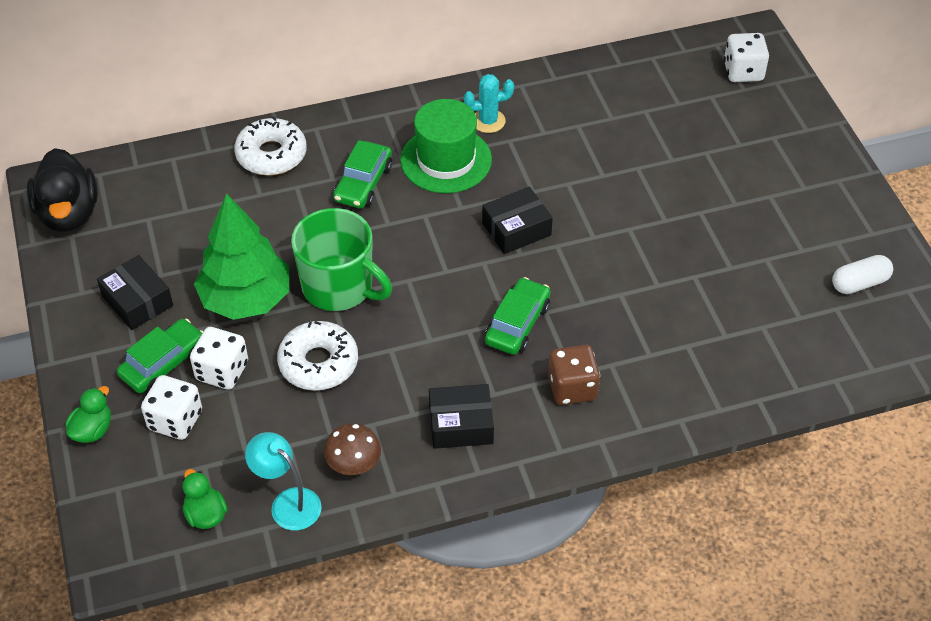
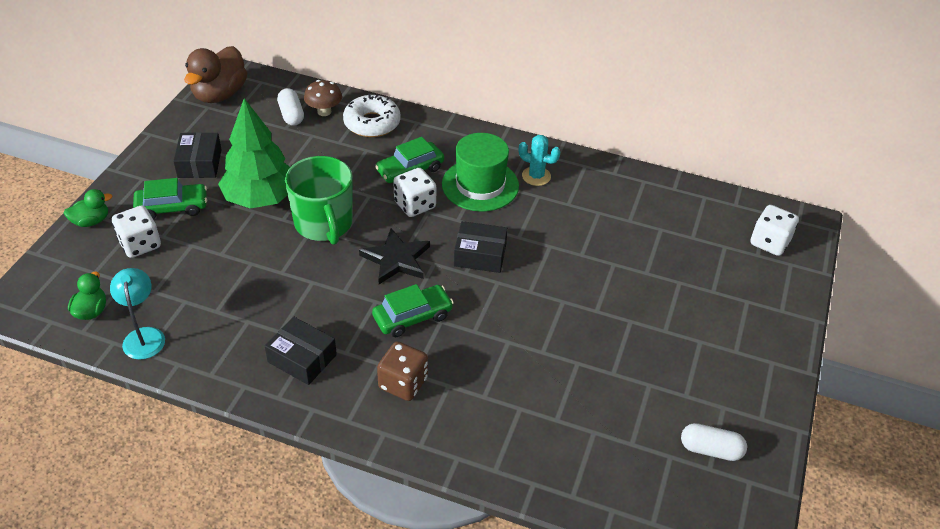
camera: 35 degrees right, 5 degrees down
(69, 214) = (220, 94): black duck -> brown duck
(176, 193) = (291, 115): none -> white capsule
(222, 371) = (198, 232): white dice -> white dice (415, 205)
(318, 363) = (259, 262): white donut -> none
(354, 465) = (207, 340): brown mushroom -> brown mushroom (324, 111)
(445, 279) = (396, 259): none -> black star

